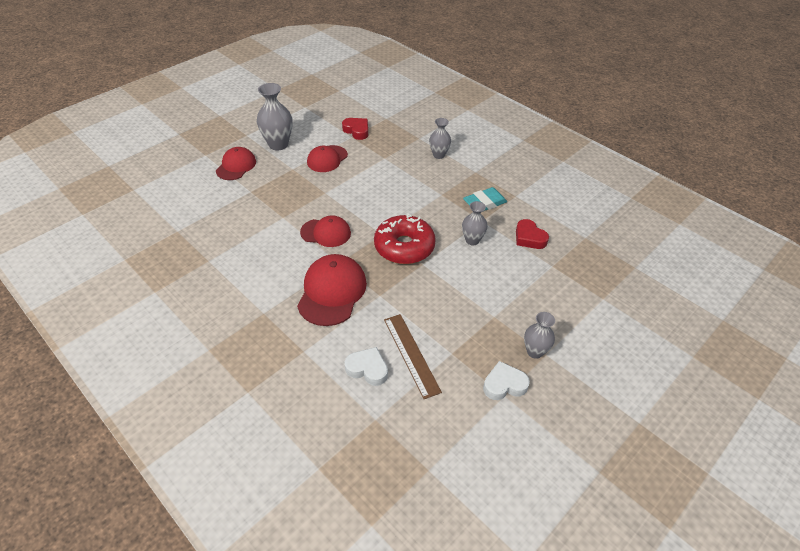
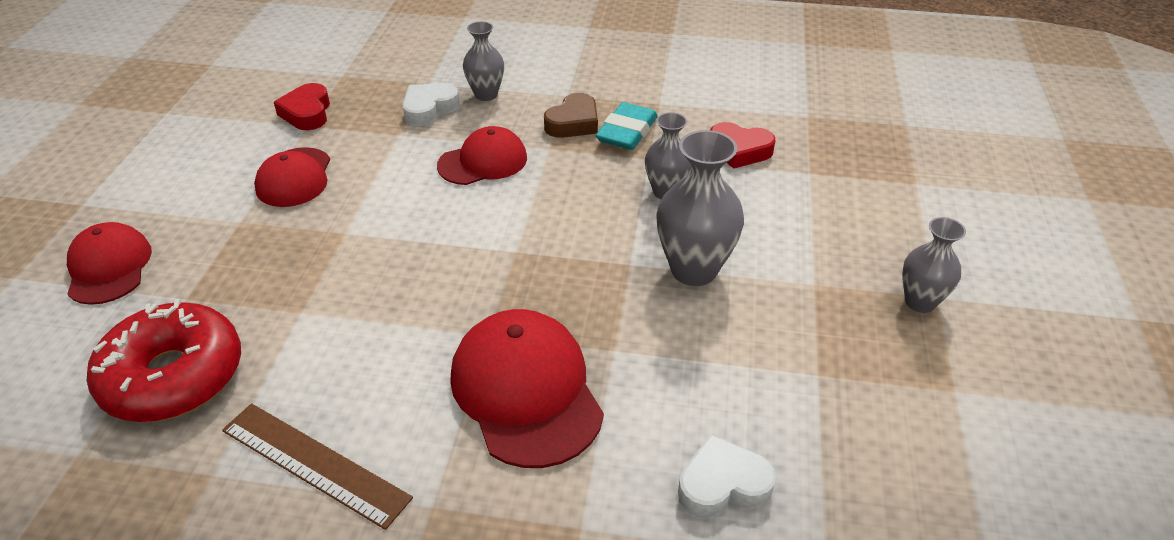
camera: 35 degrees left, 5 degrees down
(278, 144) = (169, 193): grey vase -> grey vase (694, 270)
(326, 233) = (413, 298): red cap -> red cap (483, 162)
(357, 131) = (307, 113): red heart -> red heart turned 105 degrees counterclockwise
(404, 247) = (573, 252): red donut -> red donut (173, 376)
(411, 354) = (763, 415): brown ruler -> brown ruler (314, 464)
(464, 187) = (573, 123): none -> brown heart
(504, 384) = (937, 375): white heart -> white heart (429, 109)

